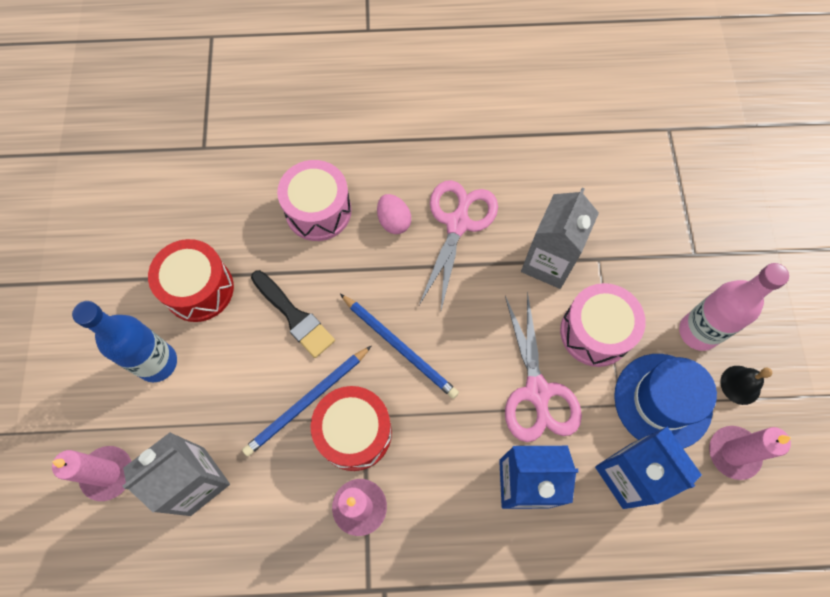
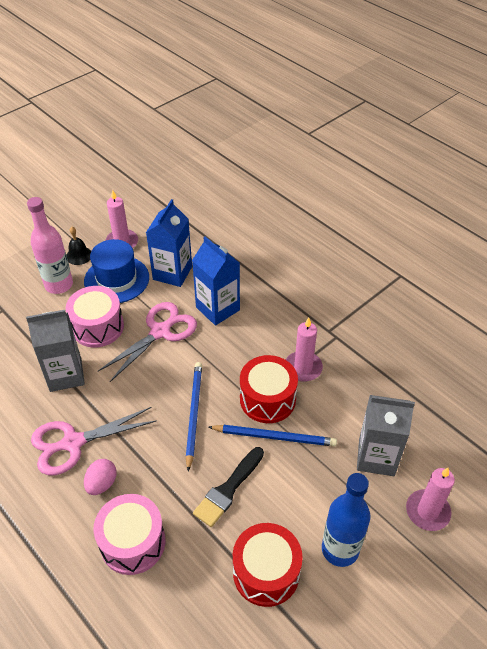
camera: 130 degrees left, 20 degrees down
(294, 316) = (228, 489): black brush -> black brush turned 150 degrees counterclockwise

